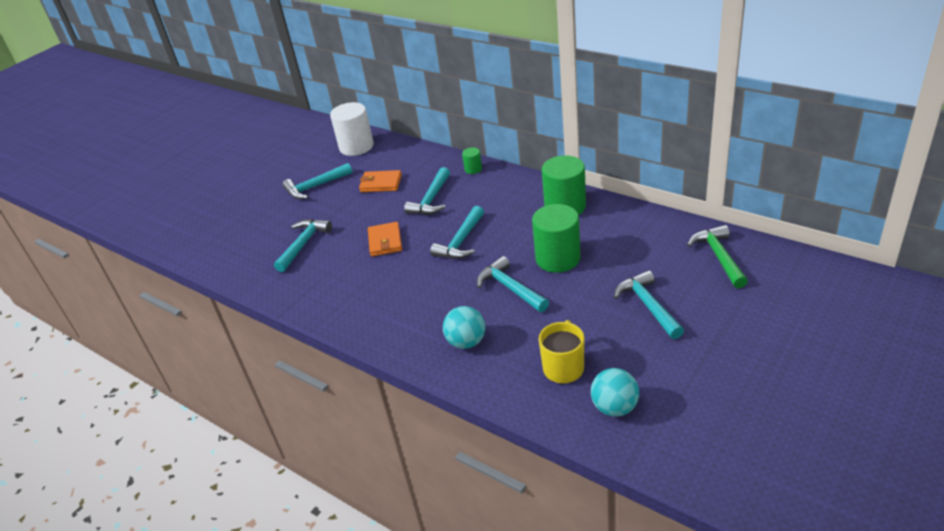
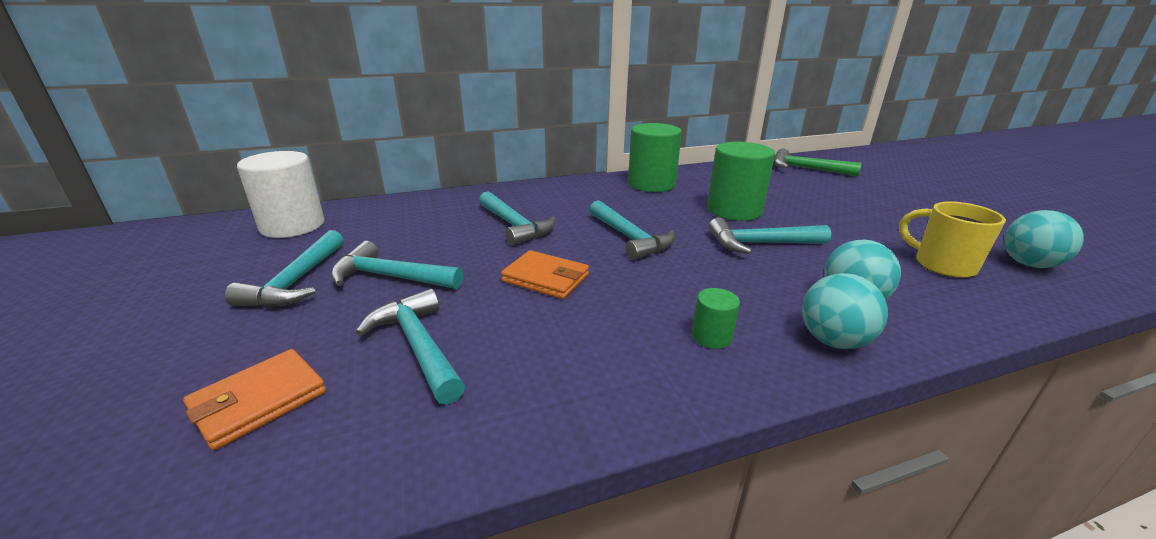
camera: 60 degrees left, 10 degrees down
(381, 183) = (412, 239): orange wallet -> orange wallet (259, 401)
(413, 346) = (833, 341): none -> turquoise ball
(473, 169) = (506, 193): green cylinder -> green cylinder (711, 337)
(648, 306) = (855, 205): turquoise hammer -> turquoise hammer (391, 277)

